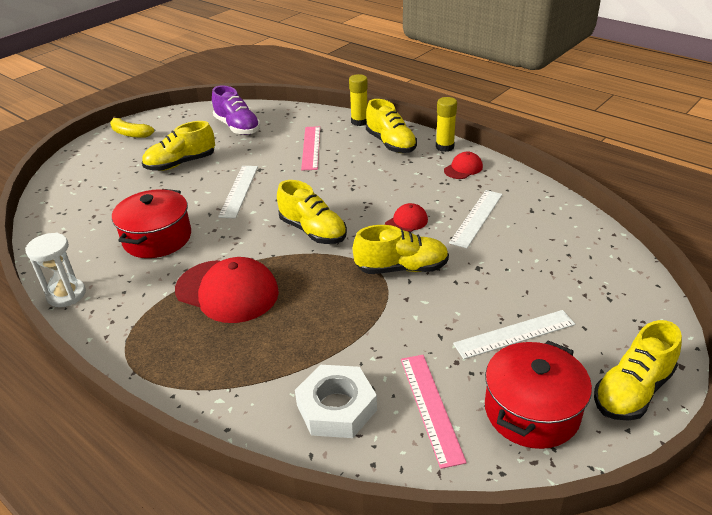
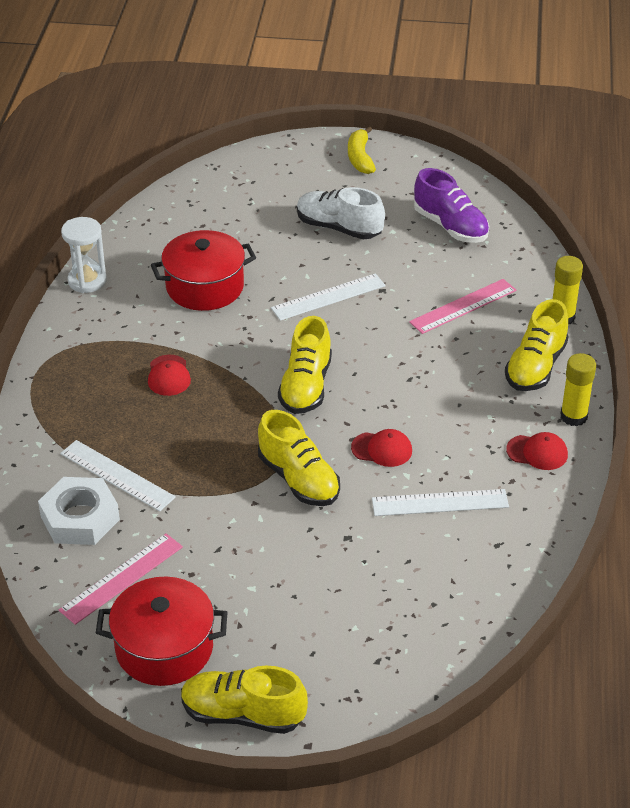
camera: 55 degrees right, 5 degrees up
(181, 164) = (339, 228): yellow shoe -> white shoe
(227, 291) = (168, 376): red cap -> red cap, size x0.50
(237, 127) = (450, 226): purple shoe -> purple shoe turned 60 degrees counterclockwise
(514, 334) = (261, 602): white ruler -> white ruler (117, 475)

